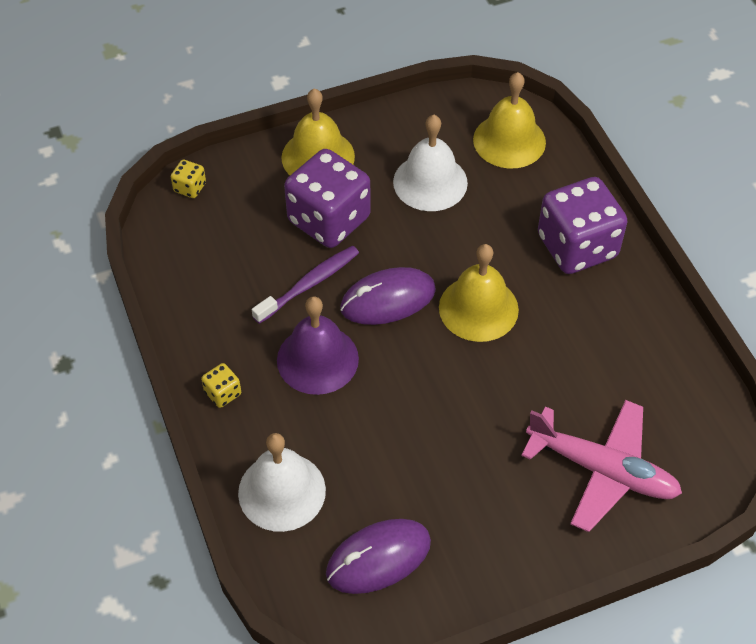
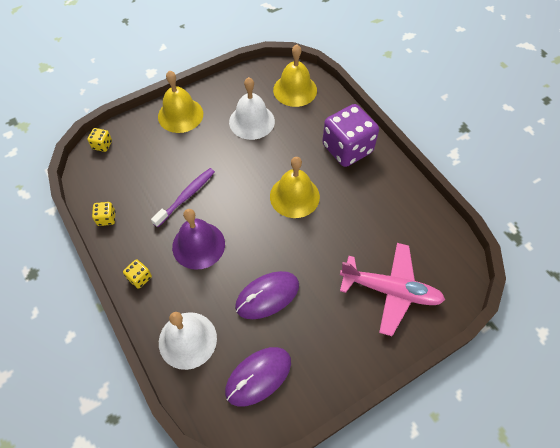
camera: 10 degrees left, 5 degrees up
(184, 299) = (106, 218): none -> yellow dice
(329, 220) = (193, 153): purple dice -> none
(388, 299) = (237, 199): purple mouse -> purple mouse (267, 296)

